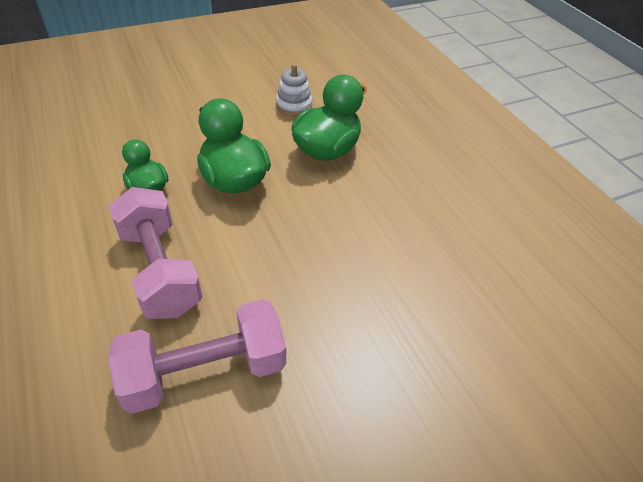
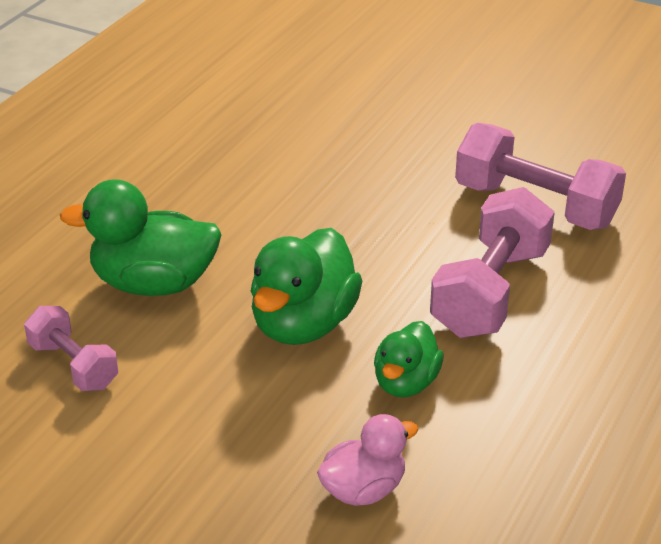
camera: 125 degrees left, 10 degrees down
(115, 139) = (363, 490): none -> pink duck
(294, 105) = (73, 366): white stacking toy -> pink dumbbell

